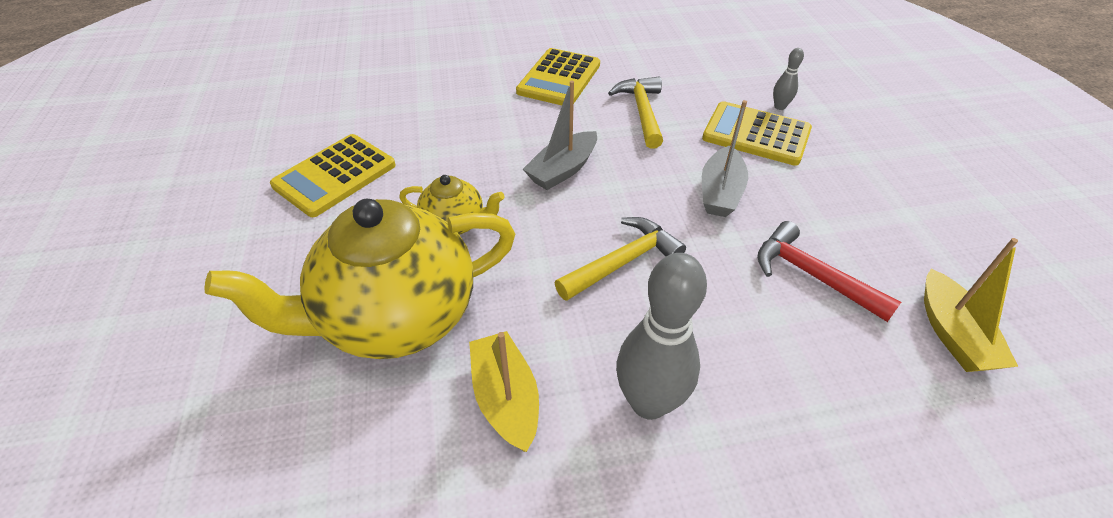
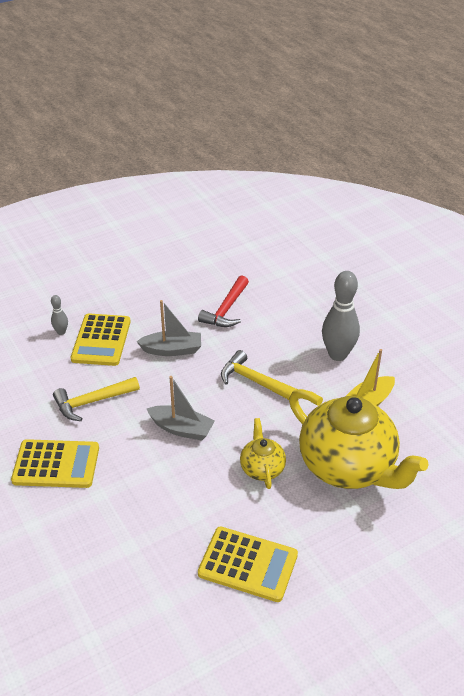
camera: 110 degrees left, 5 degrees down
(952, 334) = (241, 267): yellow boat -> none

